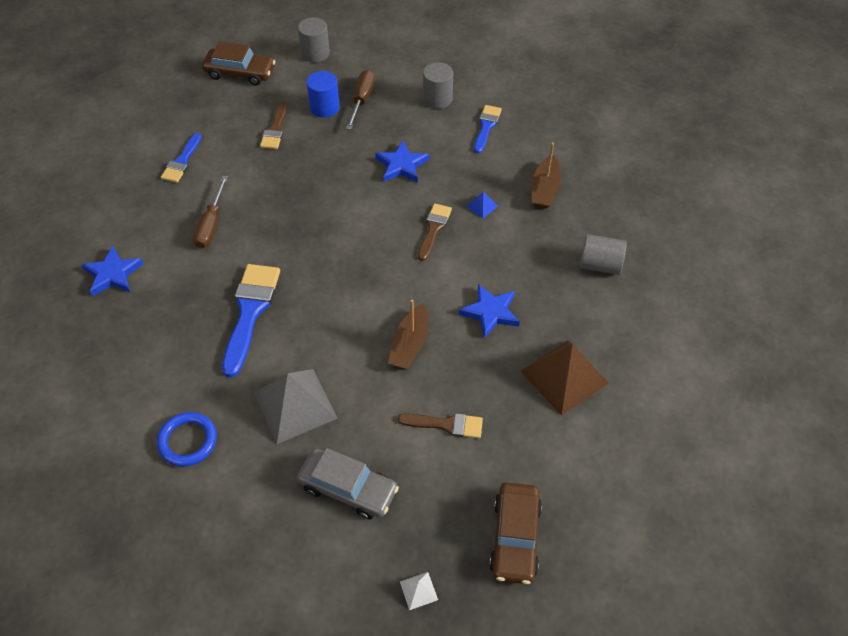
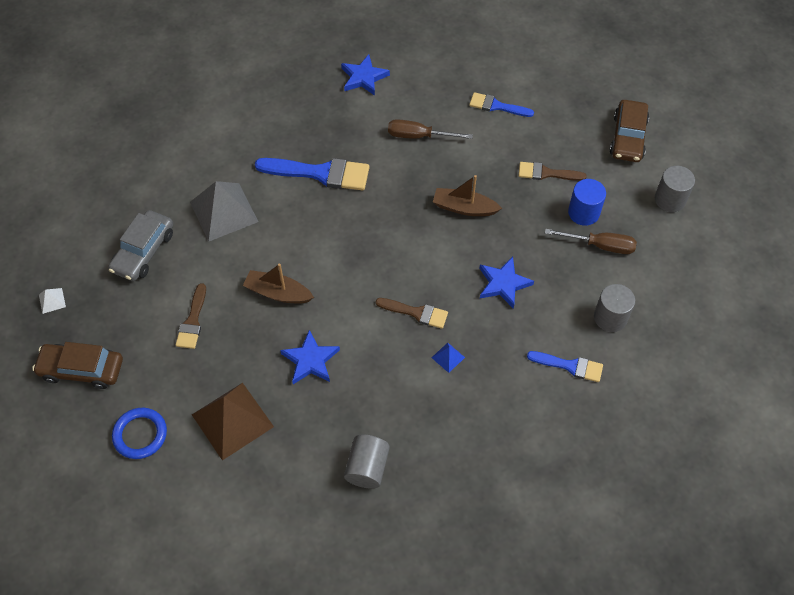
camera: 90 degrees right, 5 degrees up
(188, 441) = (199, 145): blue ring -> blue ring (140, 434)
(545, 189) = (474, 421): brown boat -> brown boat (464, 208)

